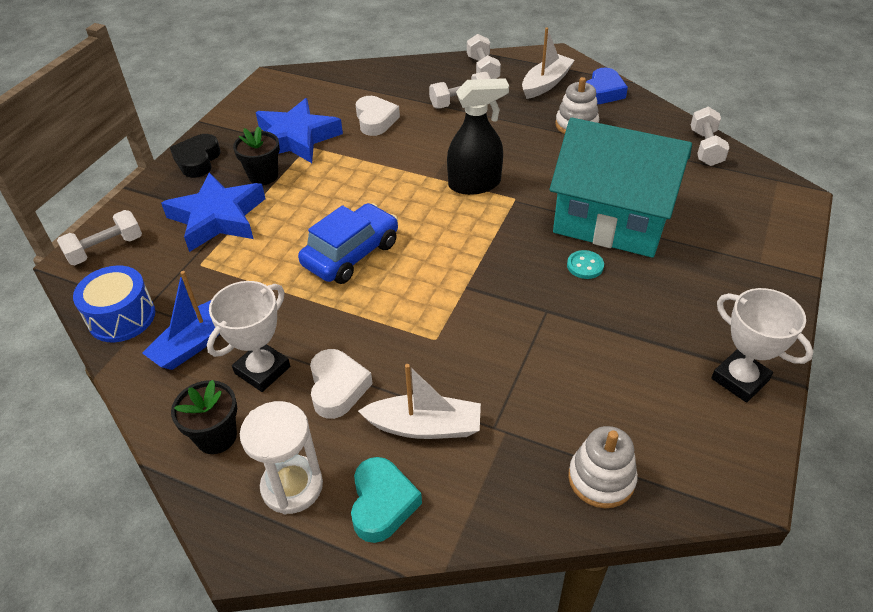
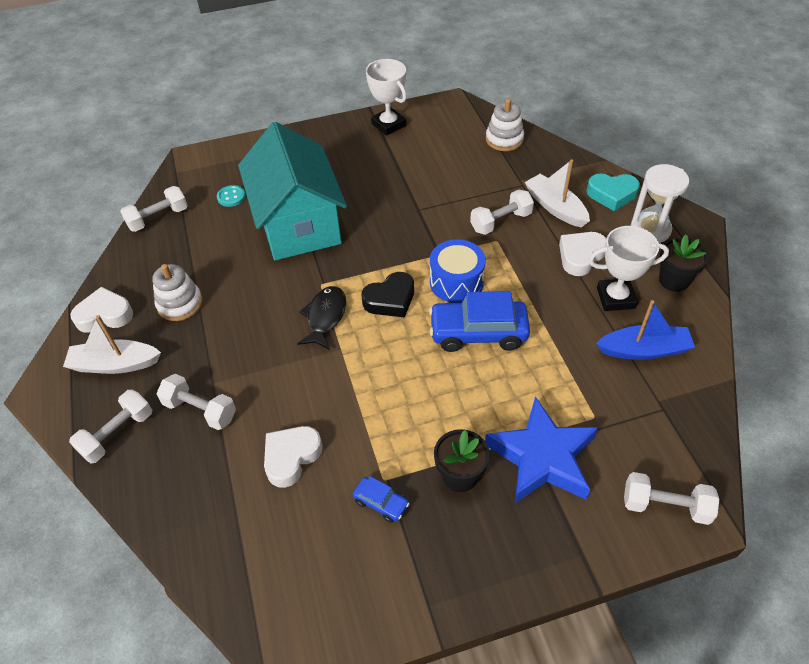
camera: 130 degrees left, 5 degrees up
(122, 317) = (688, 414): blue drum -> blue drum (456, 282)
(197, 160) = (498, 562): black heart -> black heart (390, 300)
(296, 138) = (381, 503): blue star -> blue car
(382, 503) = (611, 194): turquoise heart -> turquoise heart turned 135 degrees counterclockwise
(457, 361) = (501, 222): none -> white dumbbell
(475, 184) = (325, 317): black spray bottle -> black fish
(585, 266) = (360, 213): turquoise button -> turquoise button (231, 197)
(603, 92) = (105, 315): blue heart -> white heart
(740, 379) = (388, 125): white trophy -> white trophy turned 45 degrees counterclockwise

